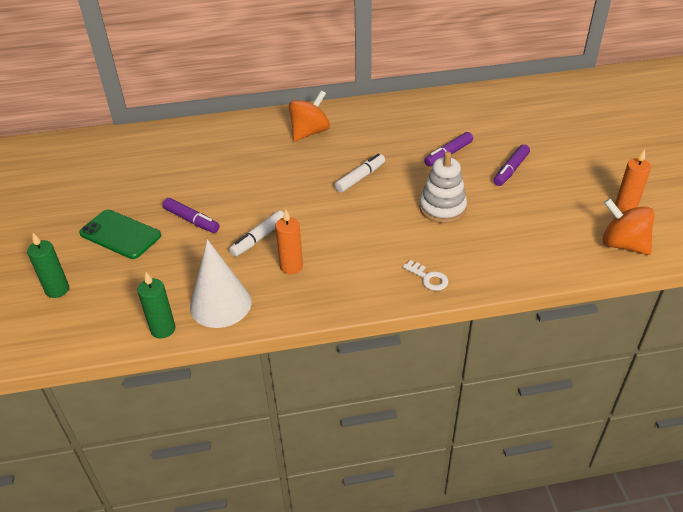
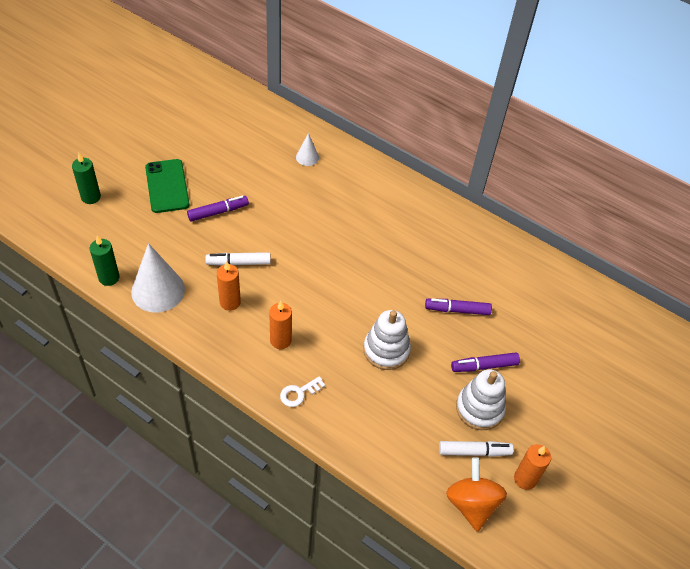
camera: 40 degrees right, 10 degrees up
(192, 220) = (218, 212): purple marker -> purple marker turned 105 degrees counterclockwise
(211, 143) = (307, 157): none -> white cone
(309, 132) = (384, 203): orange spinning top -> none
(360, 177) = (366, 273): white marker -> white marker (474, 451)
(365, 259) = (280, 340): none -> orange candle
(428, 278) = (299, 393): white key -> white key turned 60 degrees clockwise
(544, 193) = (479, 408): none -> white stacking toy

